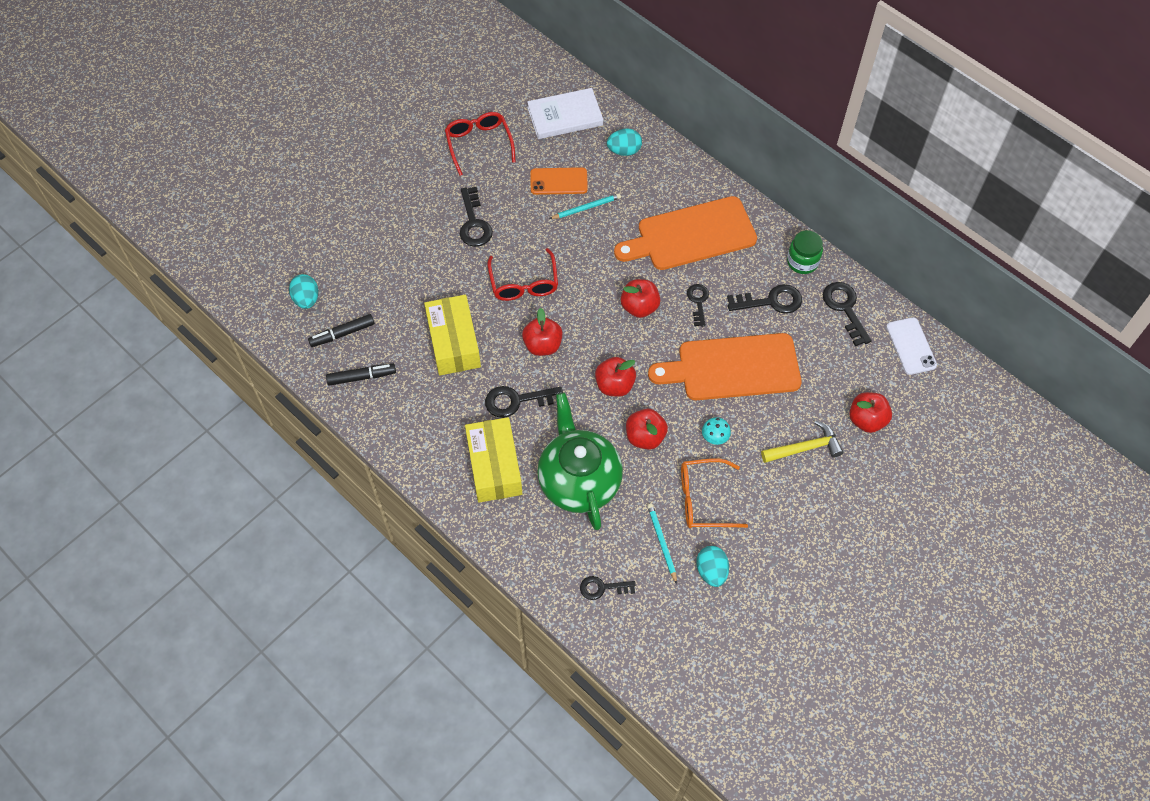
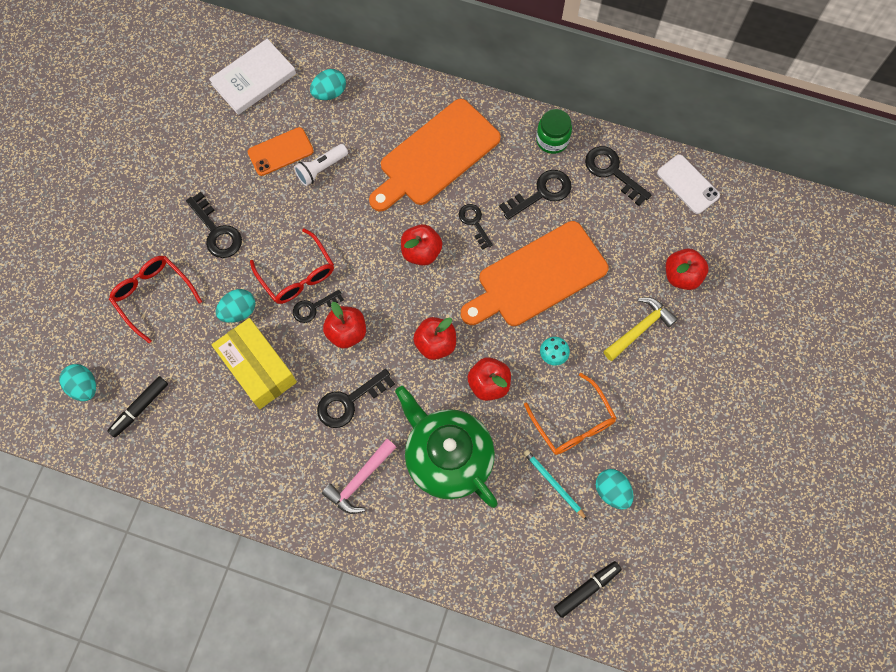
camera: 25 degrees left, 10 degrees up
(362, 377) = (182, 445): black marker -> black marker (587, 589)
(460, 292) = (239, 311): none -> turquoise egg
(479, 144) = (181, 144): red glasses -> red glasses (153, 296)
(494, 466) = (359, 480): yellow box -> pink hammer
(586, 208) = (321, 169): turquoise pencil -> white flashlight
(602, 588) = (520, 555): black key -> black key (313, 307)
(704, 499) = (572, 422): orange glasses -> orange glasses turned 90 degrees counterclockwise

